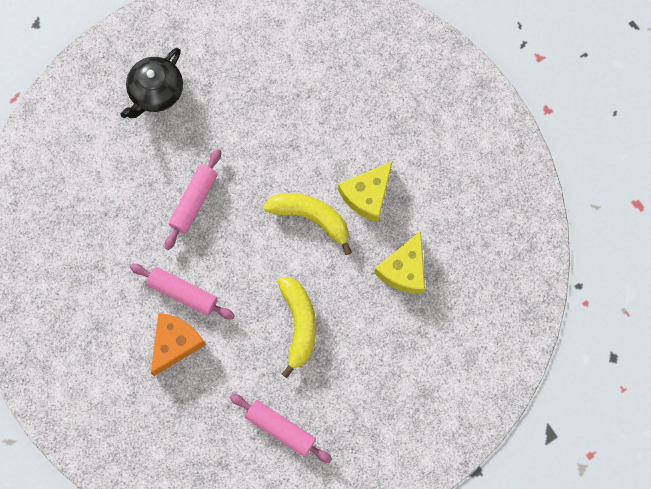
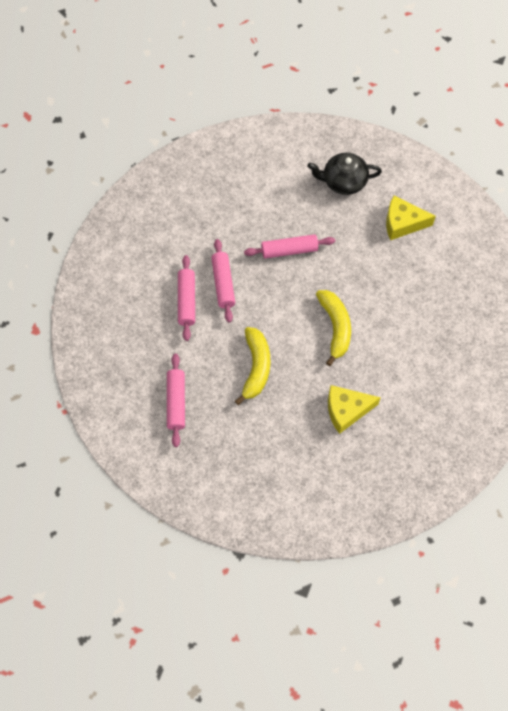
camera: 55 degrees right, 10 degrees down
(175, 343) = (186, 301): orange cheese -> pink rolling pin
(299, 324) = (256, 367): yellow banana -> yellow banana turned 45 degrees counterclockwise
(367, 195) = (379, 352): yellow cheese -> yellow cheese (402, 223)

